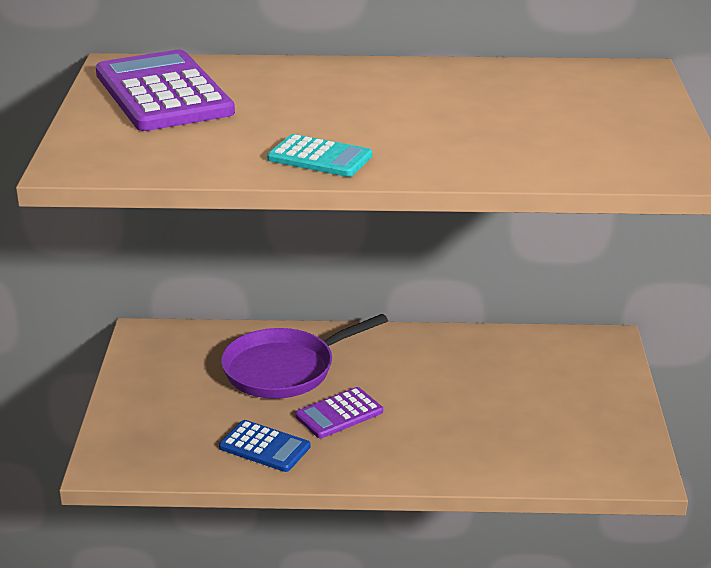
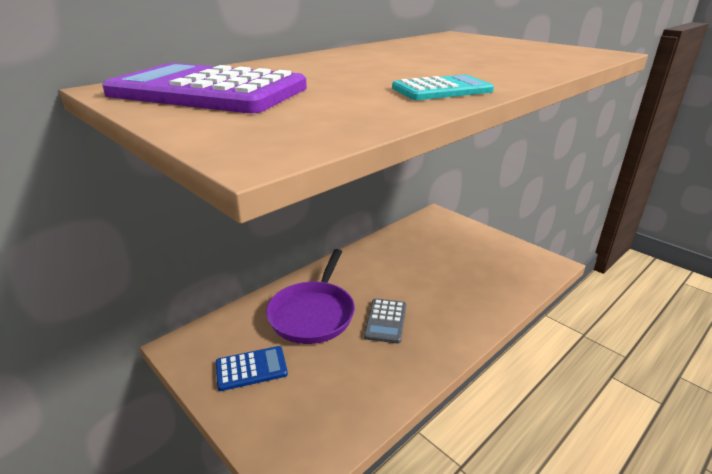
camera: 45 degrees left, 0 degrees up
(264, 447) = (379, 371): blue calculator -> blue calculator (251, 368)
(339, 414) = (386, 321): purple calculator -> grey calculator

